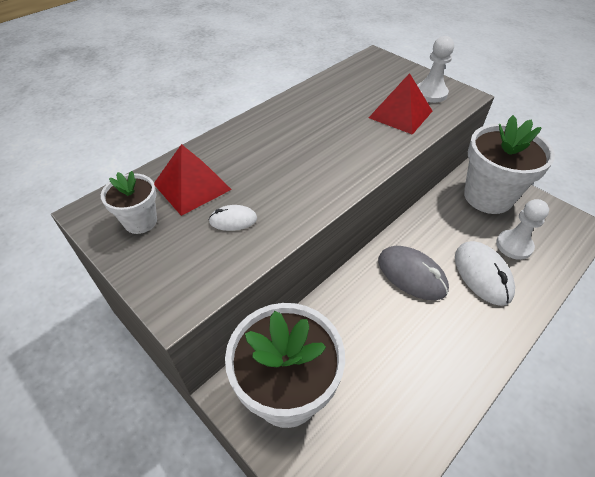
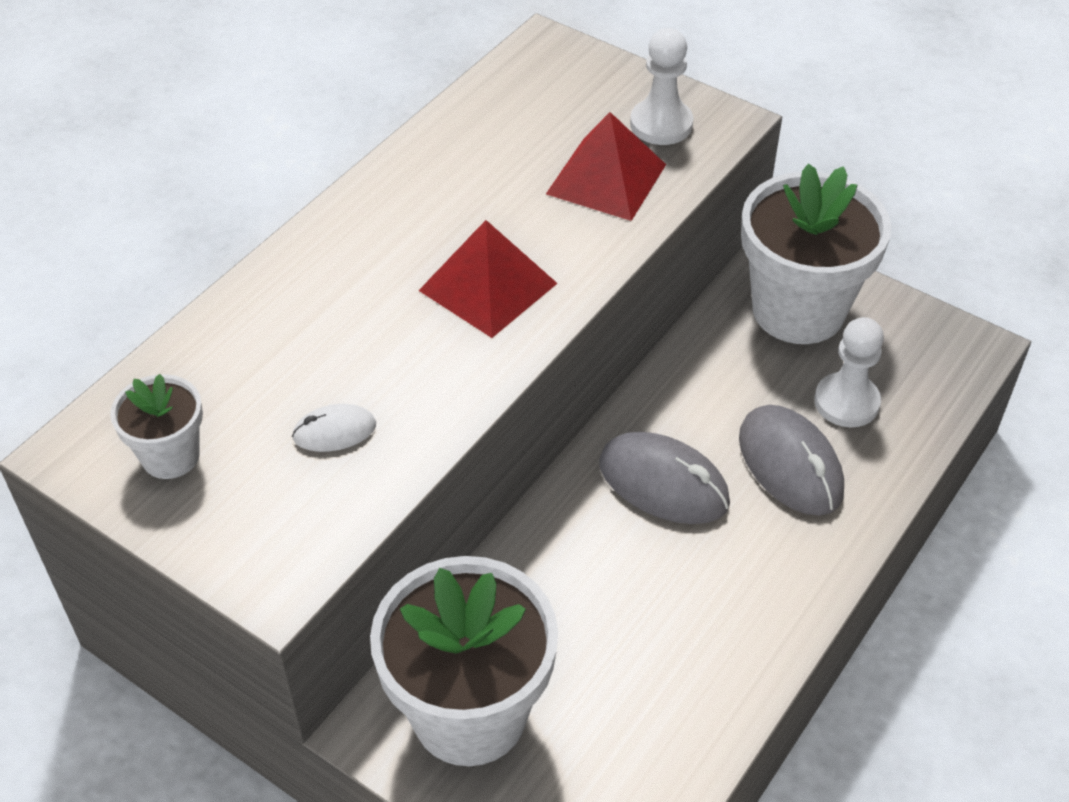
camera: 10 degrees left, 0 degrees up
(192, 186) = (244, 378): red pyramid -> red pyramid (488, 287)
(482, 274) = (790, 464): white mouse -> grey mouse

